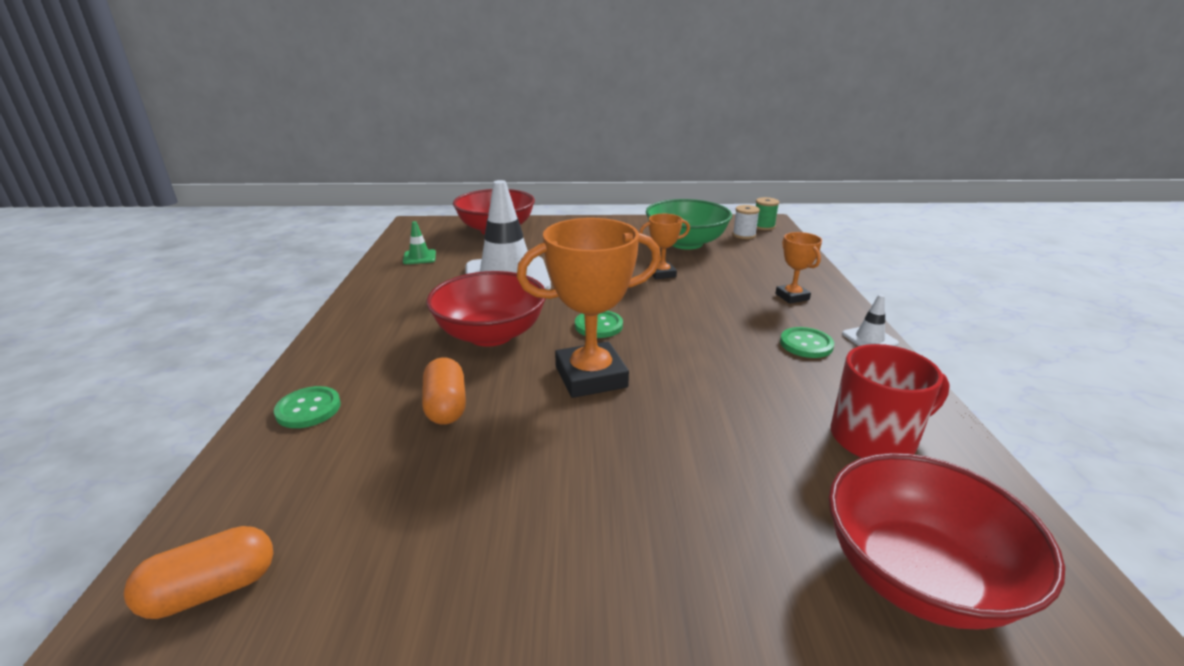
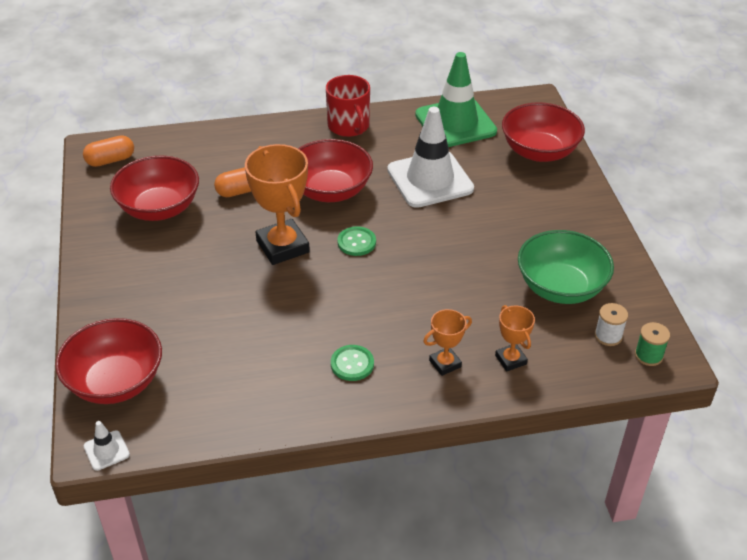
camera: 80 degrees right, 15 degrees up
(212, 590) = (110, 160): orange capsule -> orange capsule turned 75 degrees counterclockwise
(308, 409) = (232, 141): green button -> none
(419, 257) = (455, 123): green traffic cone -> green traffic cone, size x2.43
(438, 505) = (159, 208): none -> red bowl
(662, 274) = (470, 273): orange trophy -> orange trophy (510, 360)
(869, 339) = (371, 408): white traffic cone -> white traffic cone (106, 450)
(874, 438) = (228, 385): red mug -> red mug (349, 126)

